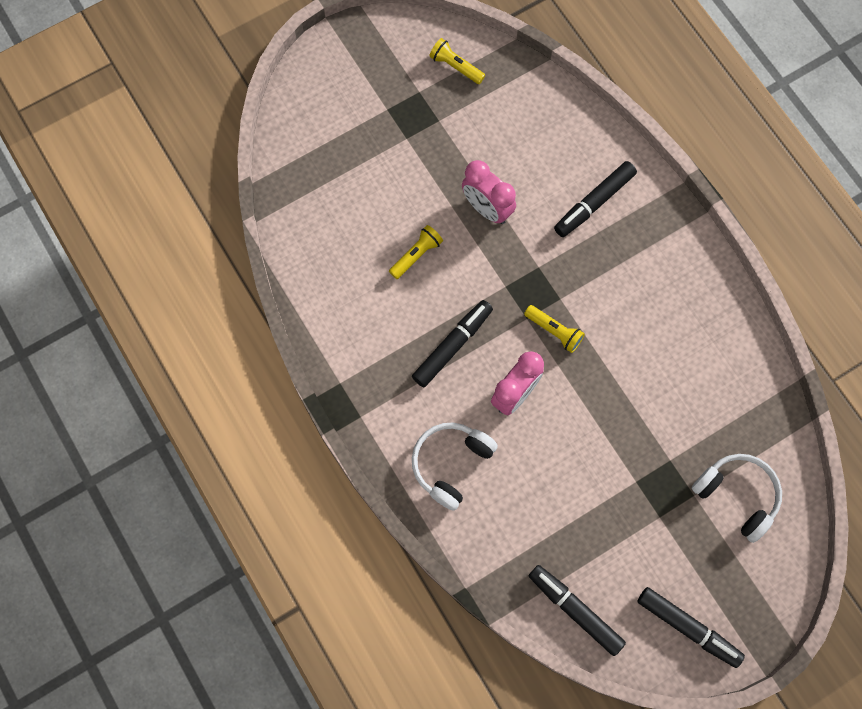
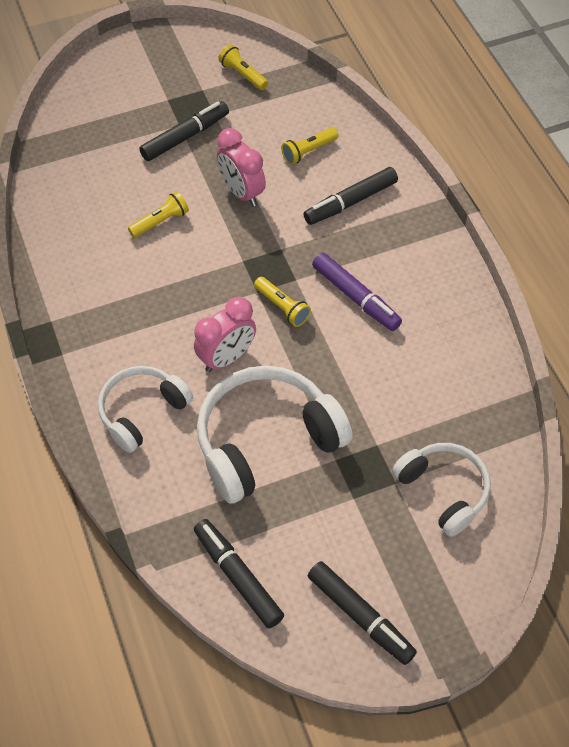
camera: 10 degrees right, 15 degrees down
(452, 346) = (174, 305): black marker -> black marker (185, 137)
(541, 150) = (308, 151): none -> yellow flashlight
(570, 473) = (266, 440): none -> white headphones
(620, 309) = (356, 297): none -> purple marker

